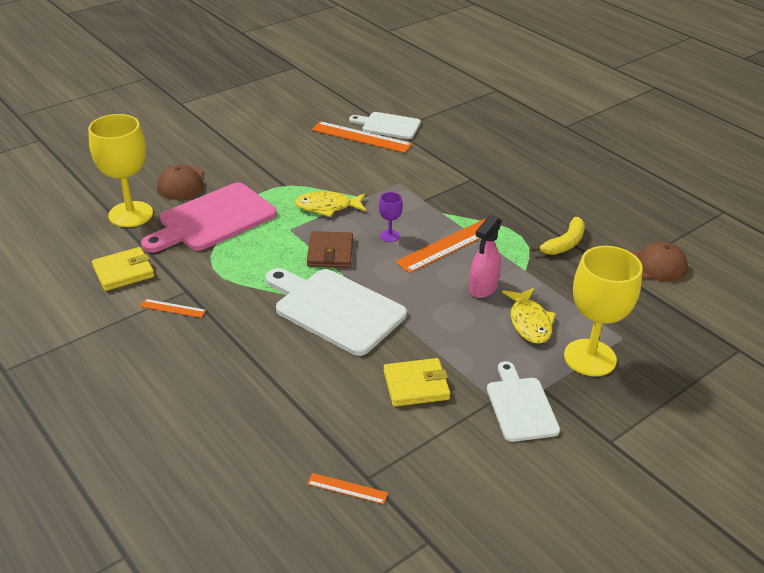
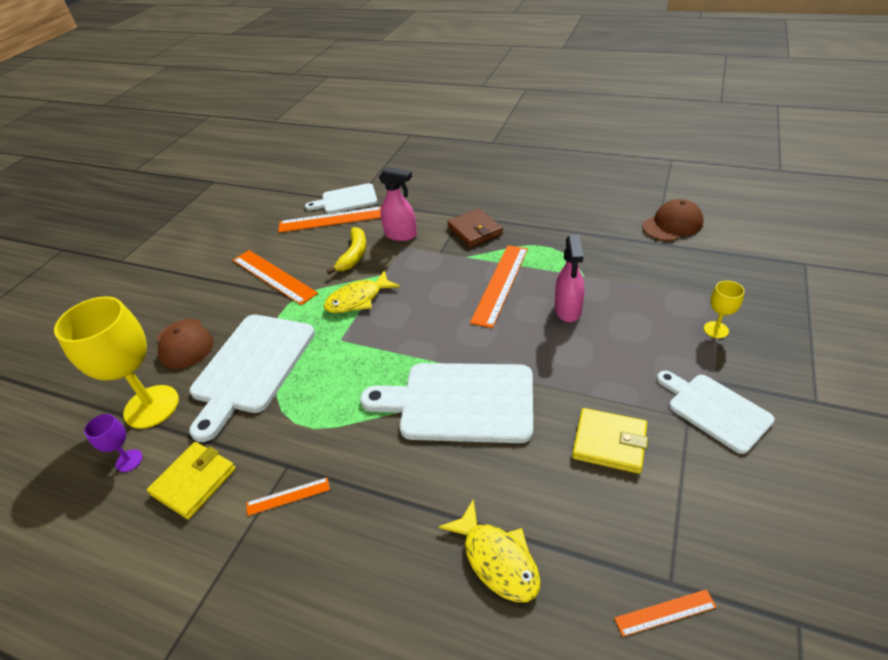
camera: 25 degrees left, 5 degrees up
(213, 219) = (252, 367): pink cutting board -> white cutting board
(280, 162) = (274, 276): none -> orange ruler
(330, 253) = (401, 344): brown wallet -> brown wallet (475, 230)
(389, 236) = (441, 300): purple goblet -> purple goblet (129, 460)
(406, 173) = (401, 235): none -> pink spray bottle
(416, 385) = (609, 442): yellow wallet -> yellow wallet turned 60 degrees clockwise
(529, 322) = (637, 322): yellow fish -> yellow fish (497, 559)
(564, 244) = (590, 237): yellow banana -> yellow banana (354, 255)
(590, 358) = (716, 330): yellow goblet -> yellow goblet, size x0.45

